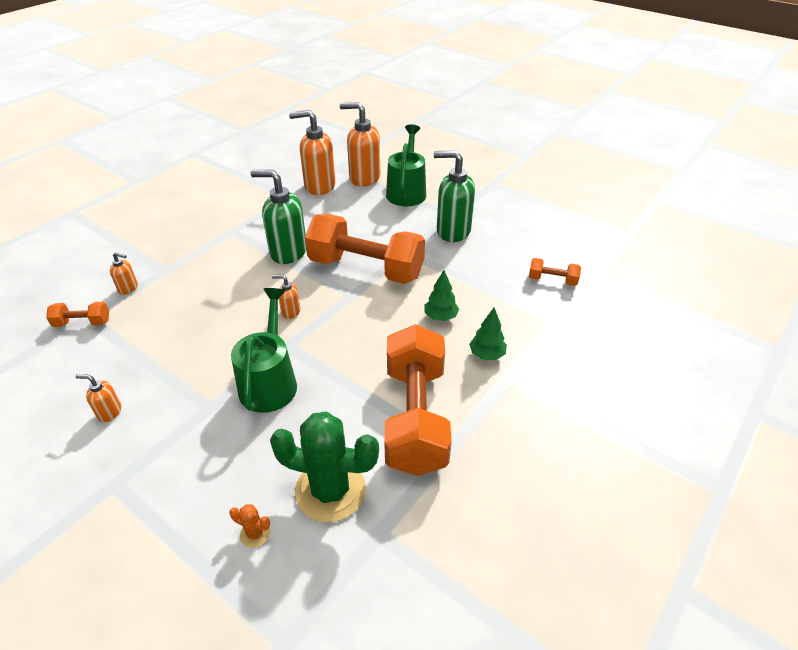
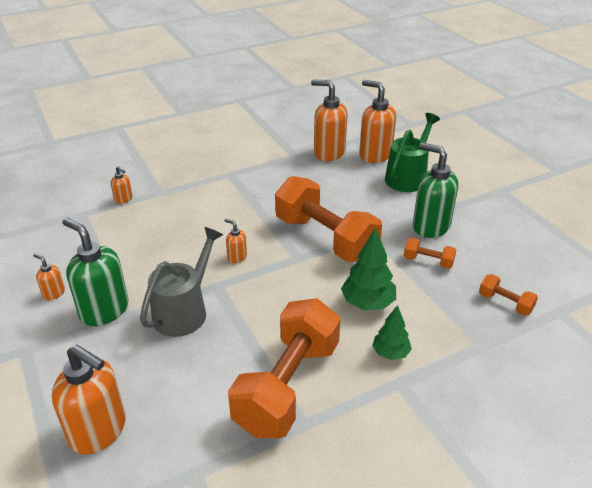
camera: 25 degrees right, 5 degrees down
(82, 323) = (76, 217): orange dumbbell -> orange dumbbell (428, 261)
(255, 533) = (99, 431): orange cactus -> orange soap dispenser
(269, 381) = (184, 311): green watering can -> grey watering can
(288, 252) = (266, 204): green soap dispenser -> green soap dispenser (104, 310)
(330, 490) = (177, 420): green cactus -> none
(440, 317) = (368, 303): green tree -> green tree, size x1.55

